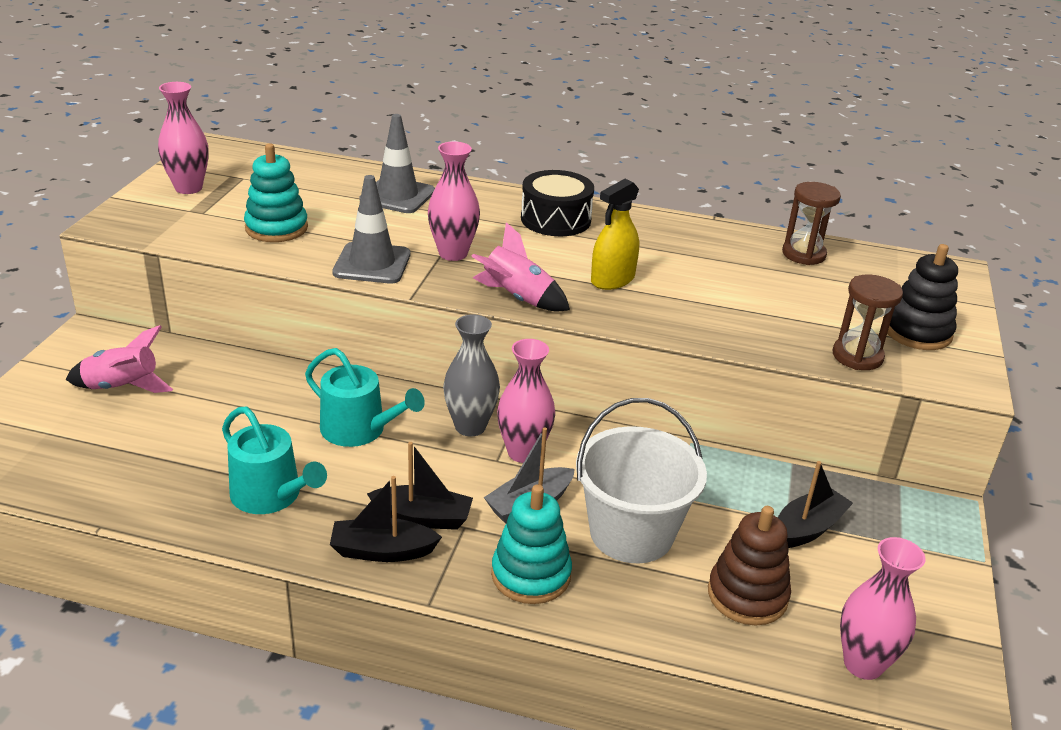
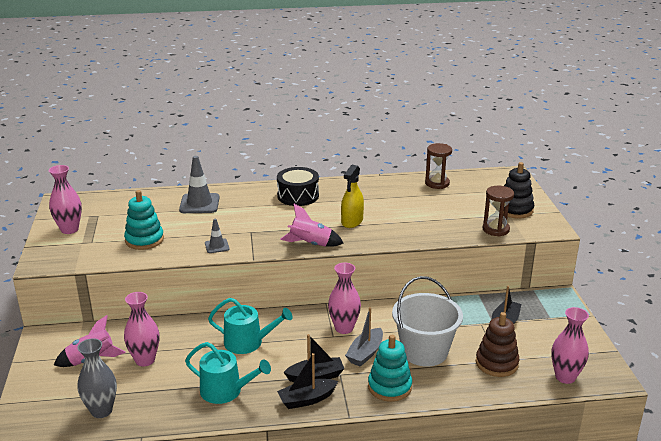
camera: 20 degrees left, 5 degrees down
(372, 264) = (217, 246): grey traffic cone -> grey traffic cone, size x0.55
(453, 253) = (257, 229): pink vase -> pink vase (145, 360)
(470, 427) = (307, 323): grey vase -> grey vase (101, 411)

